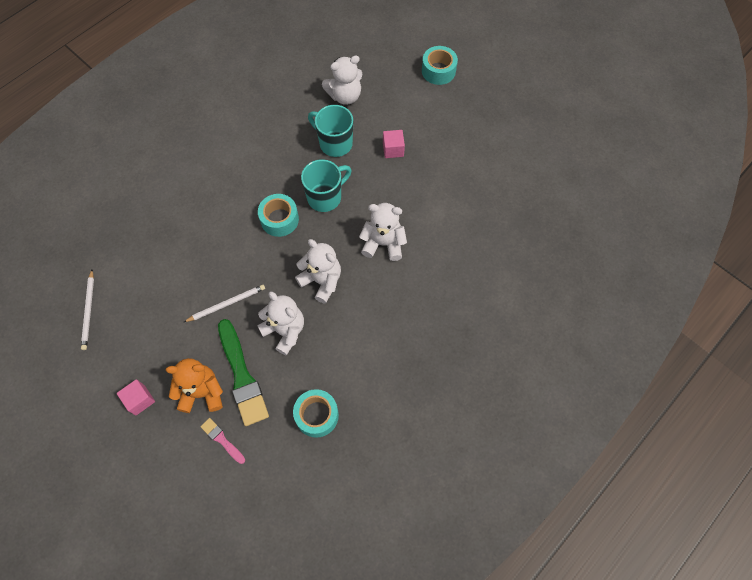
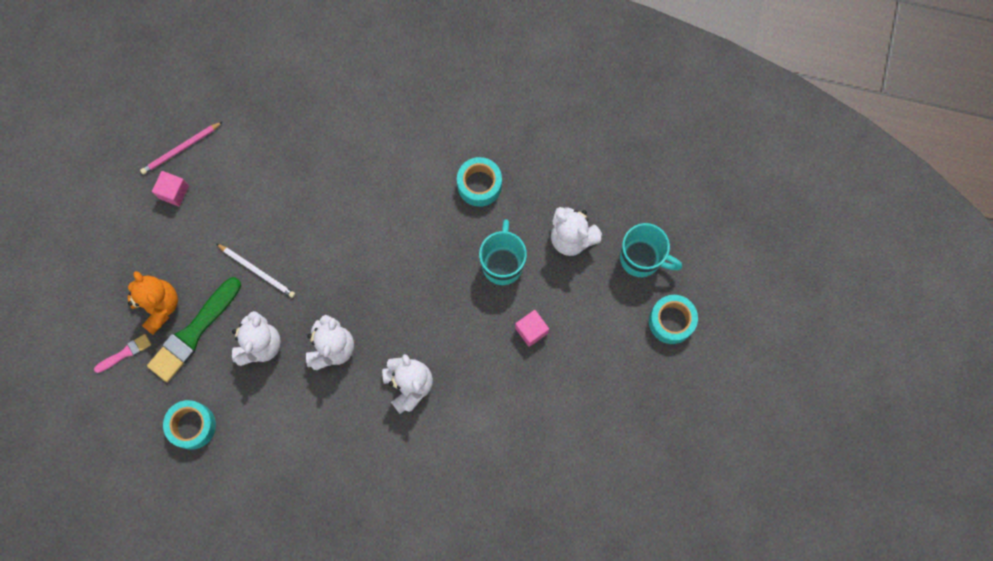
camera: 60 degrees right, 10 degrees up
(89, 311) = (181, 149): white pencil -> pink pencil
(140, 400) = (123, 255): pink cube -> pink cube (173, 192)
(222, 439) = (125, 353): pink brush -> pink brush turned 45 degrees clockwise
(279, 219) = (377, 263): turquoise tape -> turquoise tape (479, 185)
(325, 197) = (430, 294): turquoise mug -> turquoise mug (641, 258)

